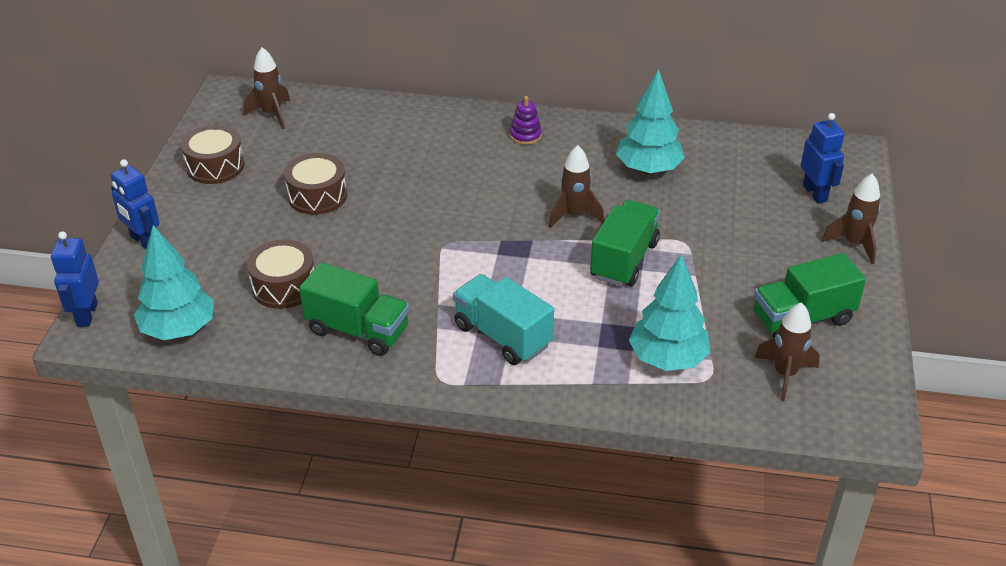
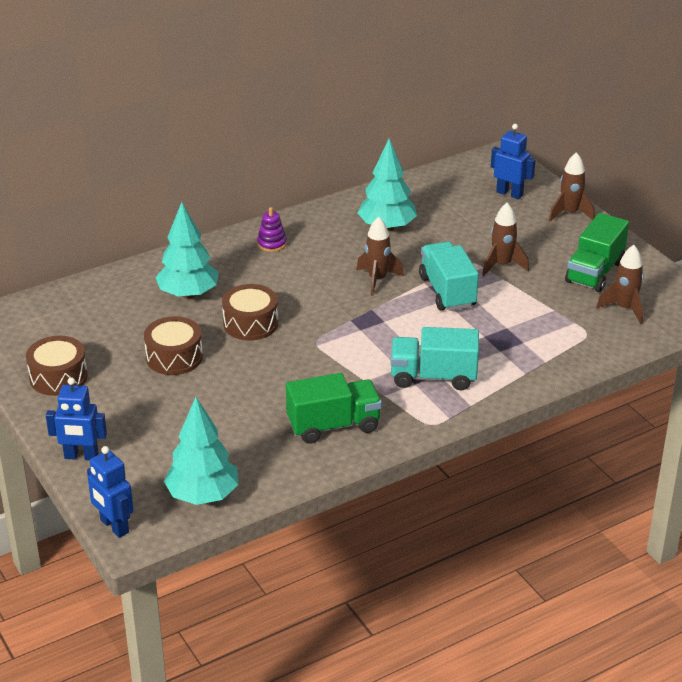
camera: 40 degrees left, 5 degrees down
(272, 114) = (49, 319): brown rocket -> brown rocket (502, 265)
(284, 286) = (239, 427): brown drum -> brown drum (250, 323)
(624, 260) = (447, 292): green truck -> turquoise truck
(667, 359) = (550, 336): turquoise tree -> turquoise tree (188, 294)

